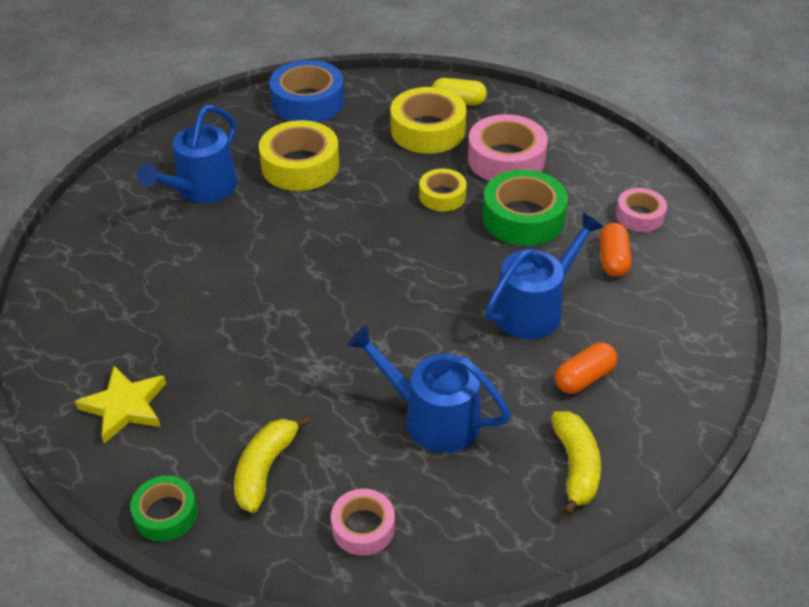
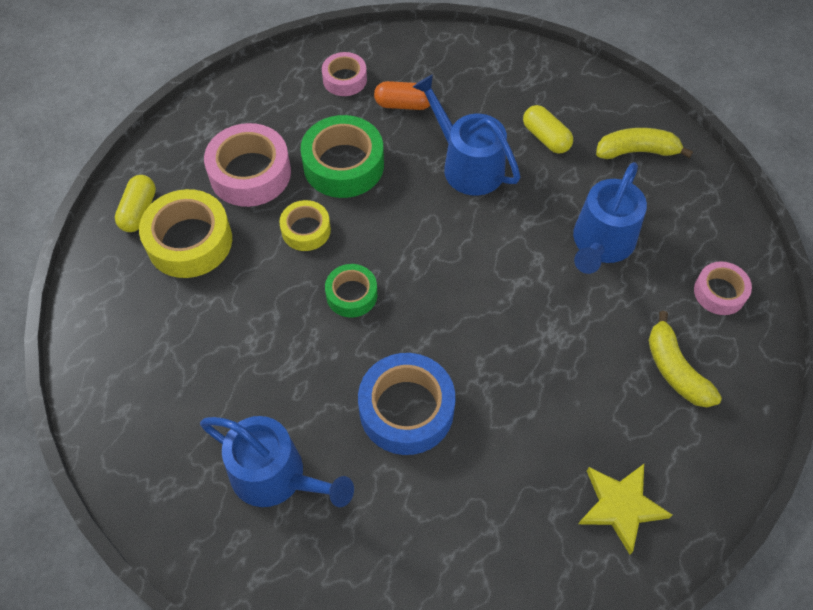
camera: 90 degrees left, 15 degrees up
(166, 514) = (737, 447): green tape -> green tape (351, 295)
(265, 469) = (675, 369): yellow banana -> yellow banana turned 45 degrees clockwise
(300, 165) = (241, 369): yellow tape -> none
(308, 102) = (110, 368): blue tape -> blue tape (406, 409)
(584, 378) = (546, 138): orange capsule -> yellow capsule

